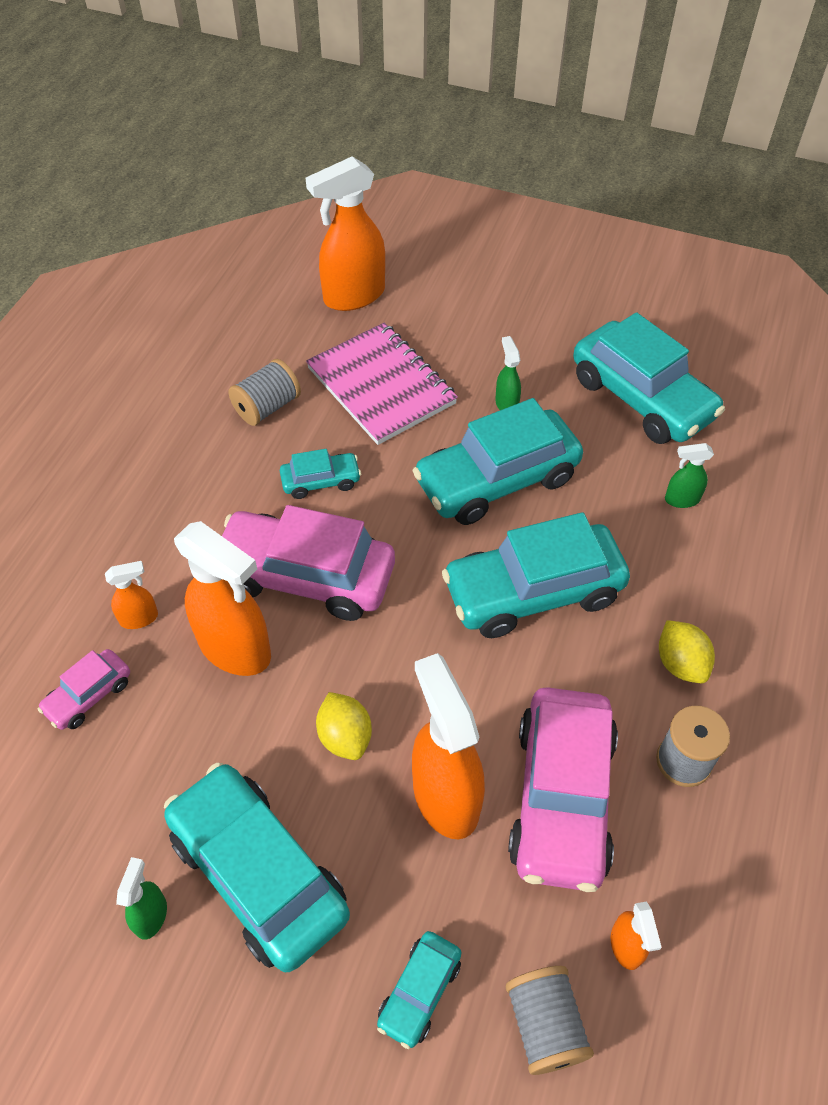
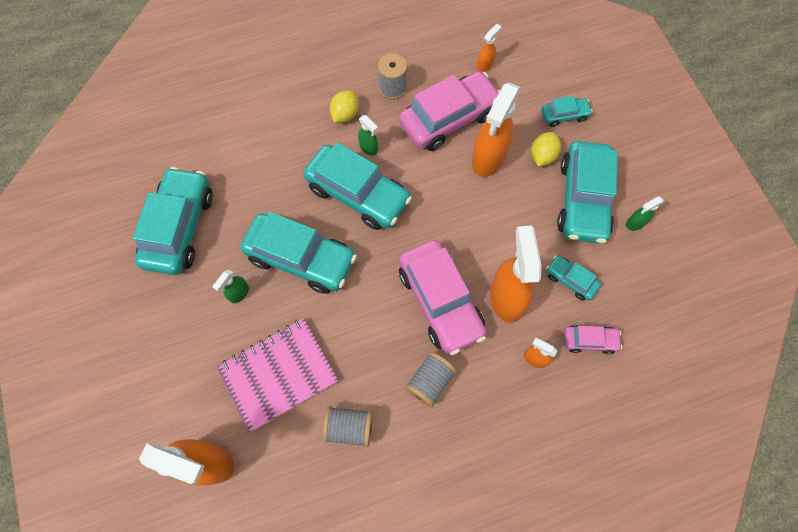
camera: 130 degrees left, 15 degrees up
(321, 481) = (377, 346): turquoise car -> turquoise car (570, 280)
(345, 737) = (500, 215): yellow lemon -> yellow lemon (542, 156)
(381, 386) = (278, 374): pink notebook -> pink notebook turned 45 degrees clockwise
(545, 1025) = (535, 72): grey spool -> grey spool (430, 381)
(681, 499) = (244, 167): green spray bottle -> green spray bottle (368, 148)

